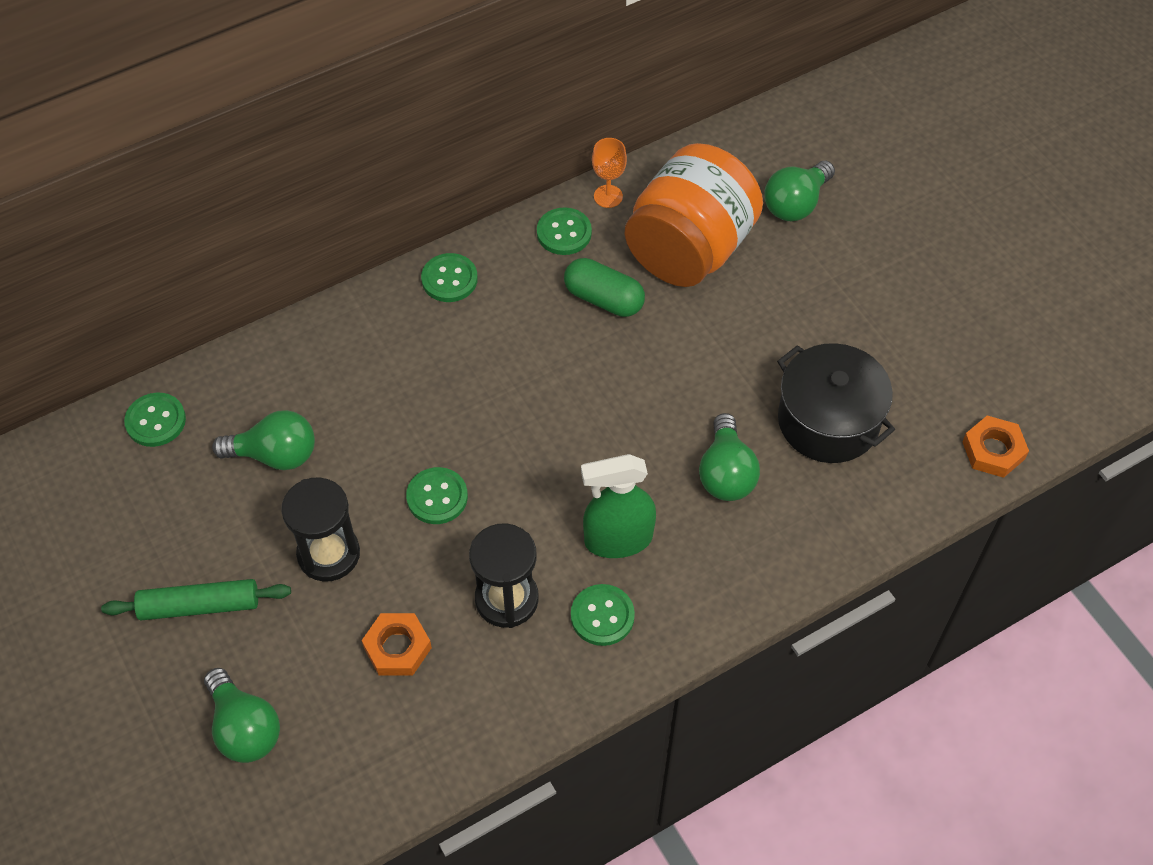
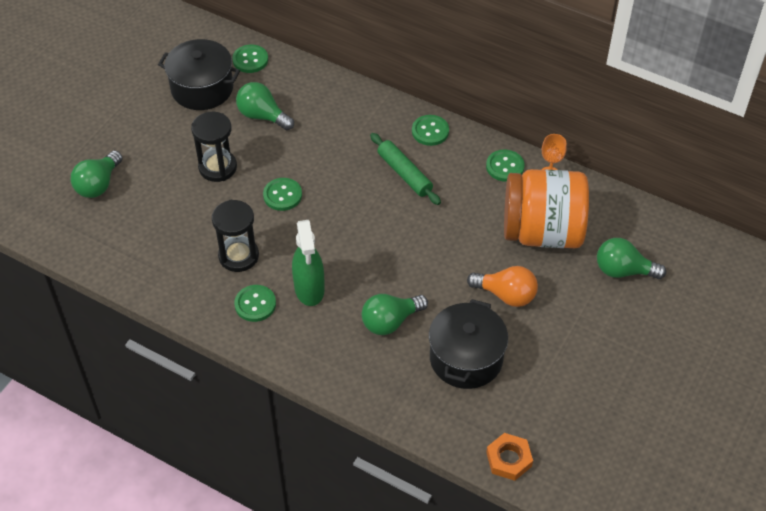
camera: 60 degrees right, 5 degrees down
(161, 506) = (202, 88): none -> black pot
(199, 605) = (155, 132): green rolling pin -> green rolling pin (404, 173)
(275, 455) = (262, 116): green light bulb -> green light bulb turned 150 degrees clockwise
(397, 648) = (180, 223): orange nut -> none
(604, 299) = (471, 207): green capsule -> none
(617, 539) = (309, 289): green spray bottle -> green spray bottle turned 150 degrees counterclockwise
(760, 333) = (506, 295): none -> orange light bulb

